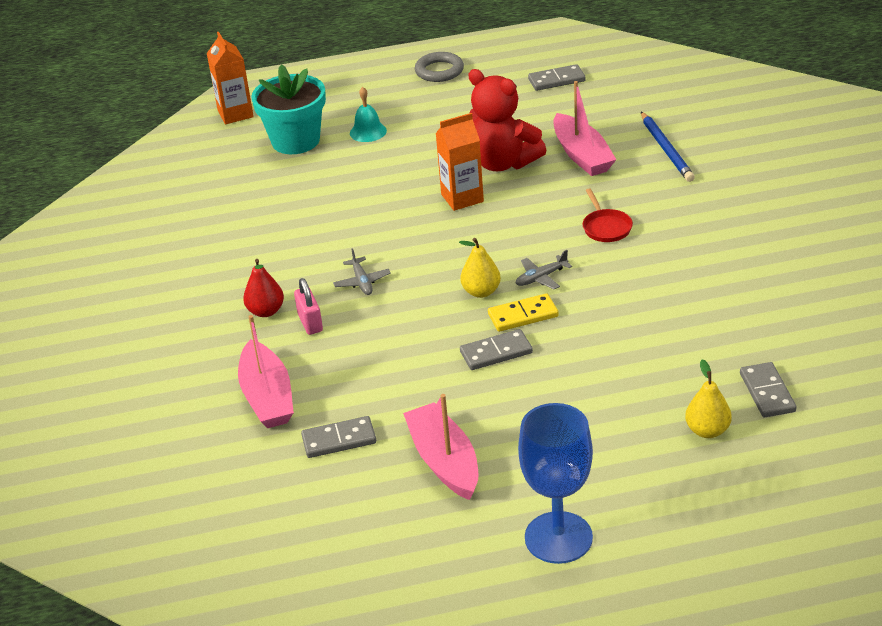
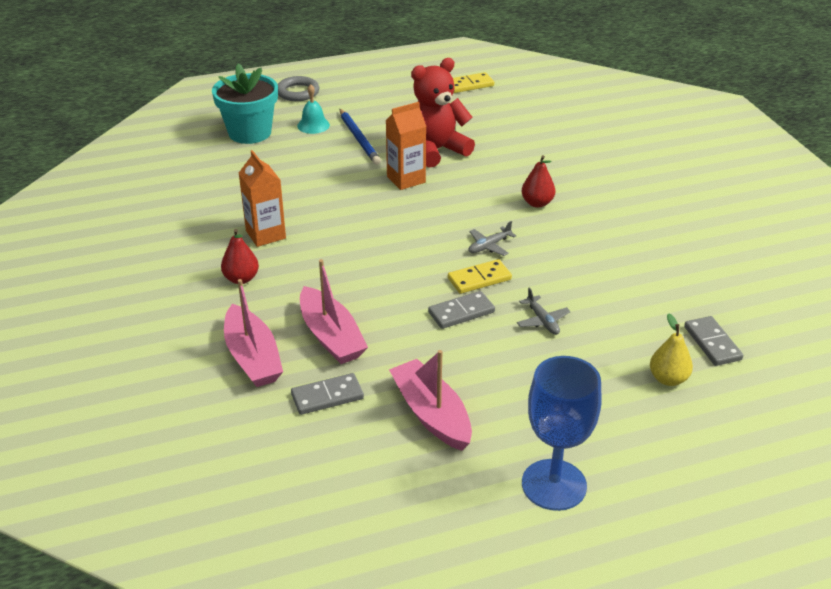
camera: 10 degrees left, 0 degrees up
(235, 114) = (192, 110): orange carton -> orange carton (265, 234)
(310, 323) = (284, 288): pink padlock -> none
(362, 282) = (327, 252): grey plane -> grey plane (542, 321)
(439, 71) = (368, 77): grey ring -> grey ring (298, 92)
(481, 292) = (437, 259): yellow pear -> none
(503, 163) = (436, 150): red teddy bear -> red teddy bear turned 120 degrees clockwise
(556, 80) = (469, 85): grey domino -> yellow domino
(582, 155) = (503, 144): pink boat -> pink boat (331, 336)
(606, 227) = (537, 203): red pan -> red pear
(666, 149) = (574, 139): blue pencil -> blue pencil (358, 139)

